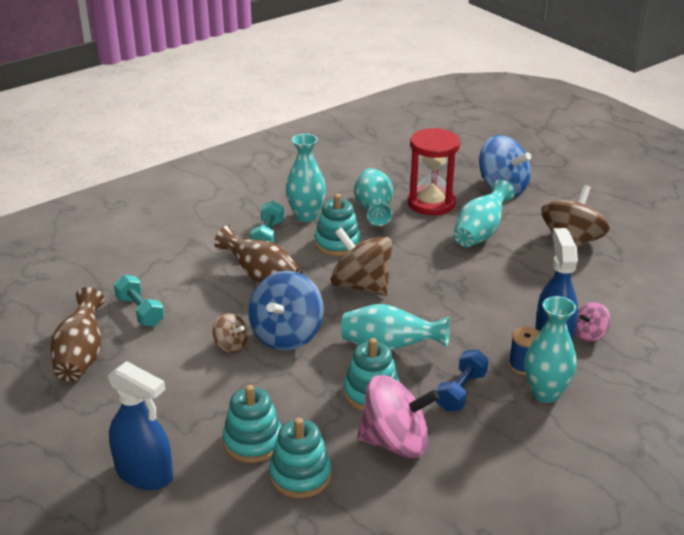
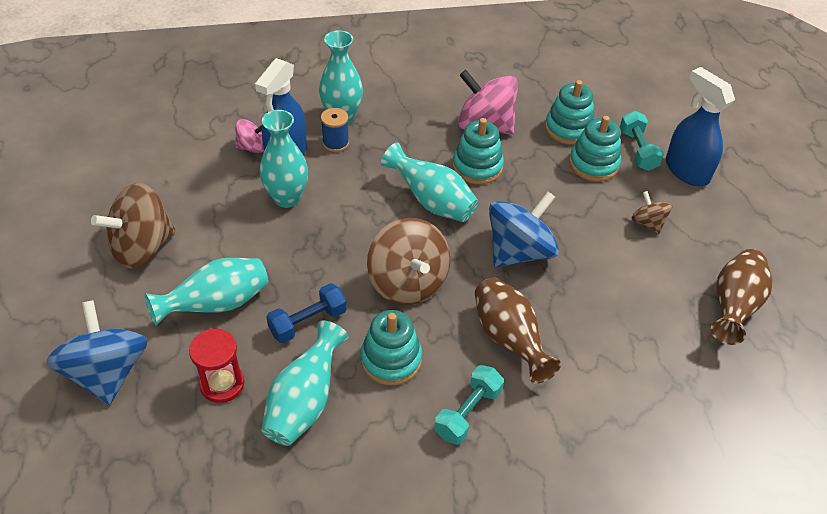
camera: 155 degrees left, 15 degrees up
(140, 311) = (663, 344): turquoise dumbbell -> turquoise dumbbell (637, 150)
(231, 345) = (578, 261): brown spinning top -> brown spinning top (647, 223)
(306, 216) = (398, 432): turquoise vase -> turquoise vase (287, 198)
(431, 203) = (222, 384): red hourglass -> red hourglass, size x0.63
(461, 391) = (404, 142): blue dumbbell -> blue dumbbell (308, 322)

